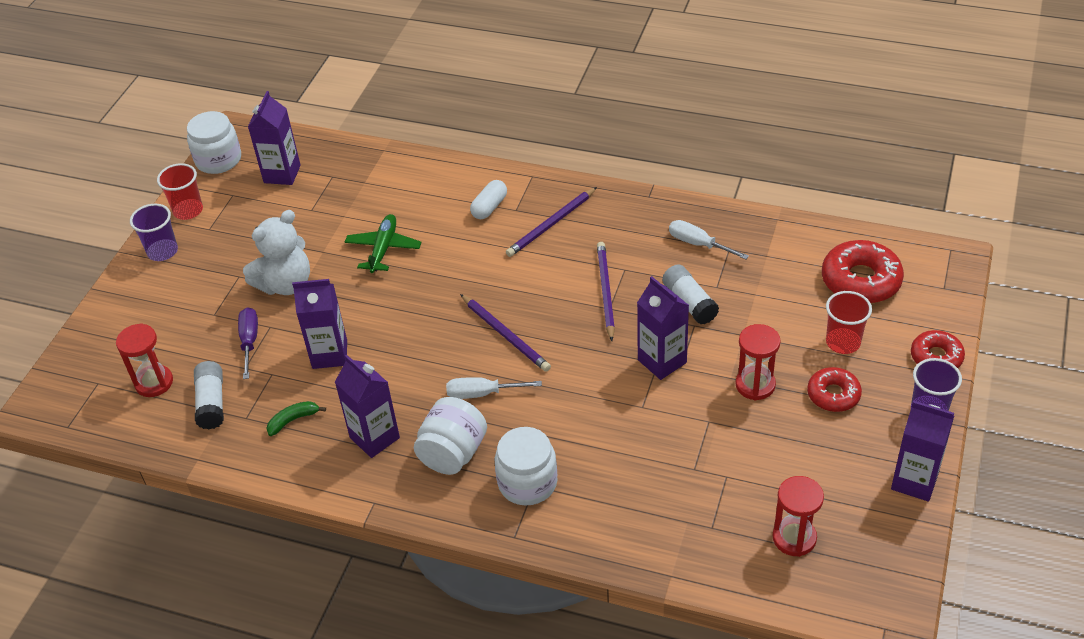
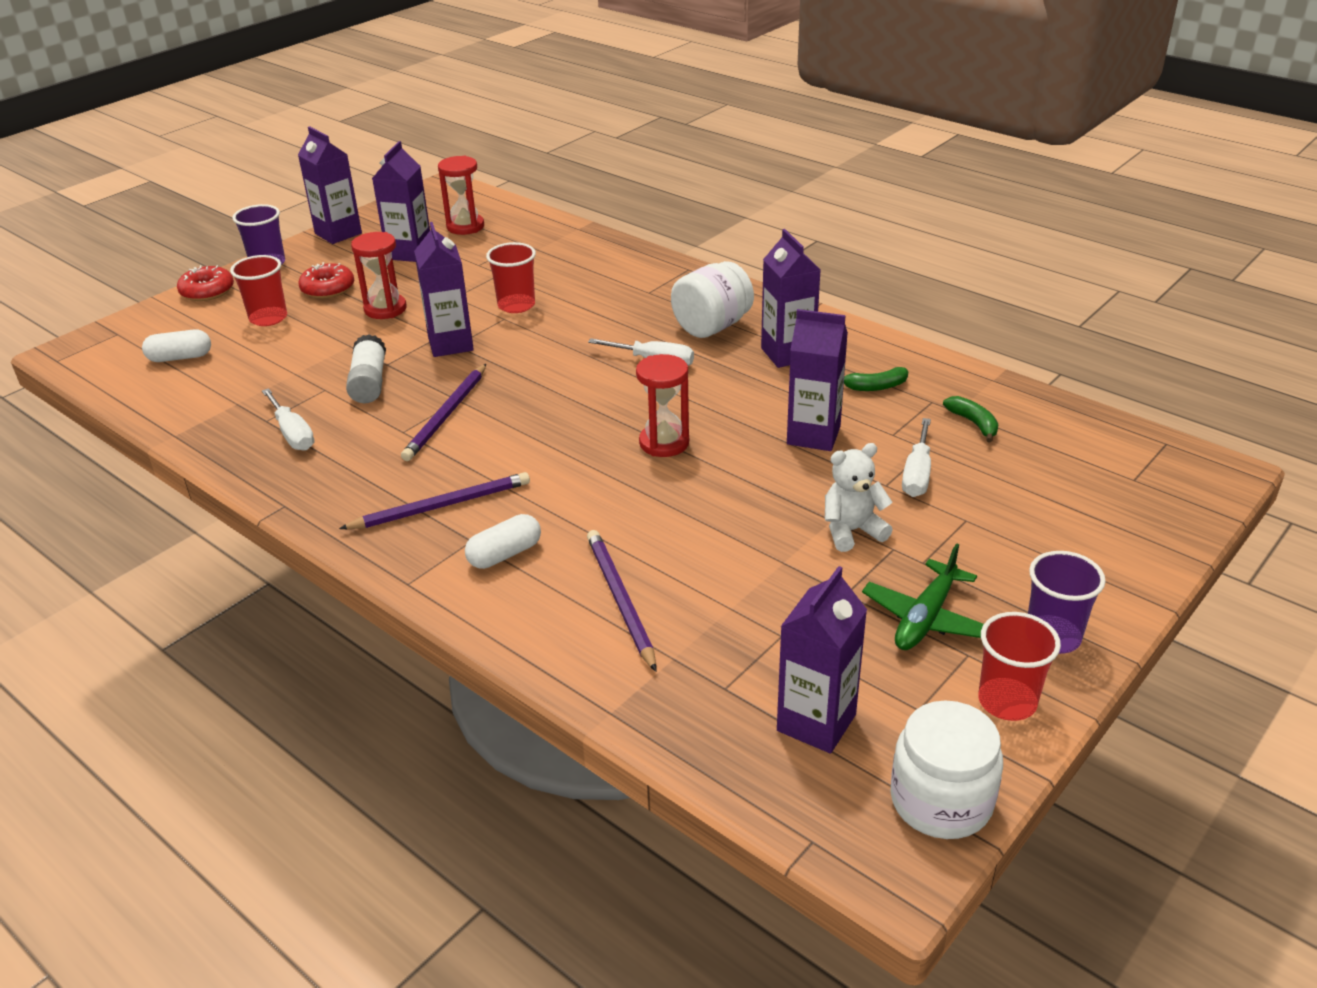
camera: 160 degrees left, 10 degrees down
(154, 382) = (1052, 461): red hourglass -> red hourglass (664, 443)
(212, 403) = (973, 423): white glue stick -> green banana
(249, 342) = (917, 473): purple screwdriver -> white screwdriver
(286, 284) = (852, 531): white teddy bear -> white teddy bear, size x0.66
(383, 249) = (691, 540): green plane -> green plane (925, 618)
(505, 335) = (593, 403): purple pencil -> purple pencil (620, 600)
(527, 482) = (653, 294): white jar -> none
(643, 427) = (516, 305): none -> red cup
(810, 472) = (409, 253): none -> purple carton
(860, 280) = (180, 357): red donut -> white capsule

